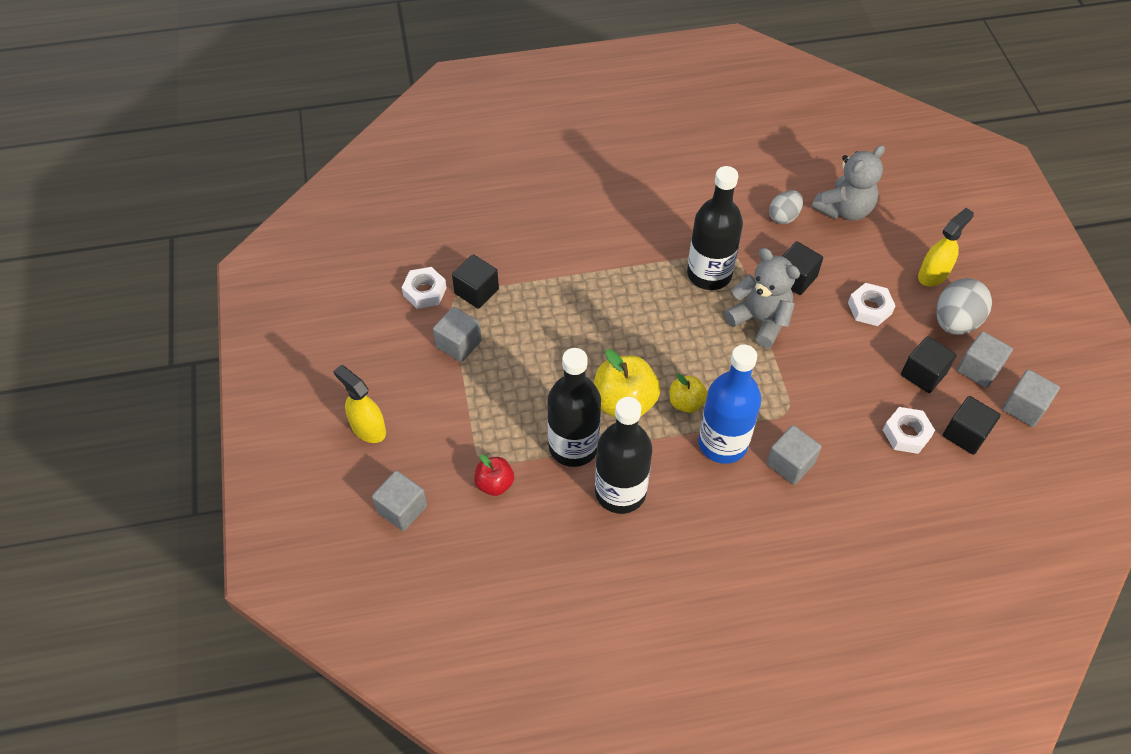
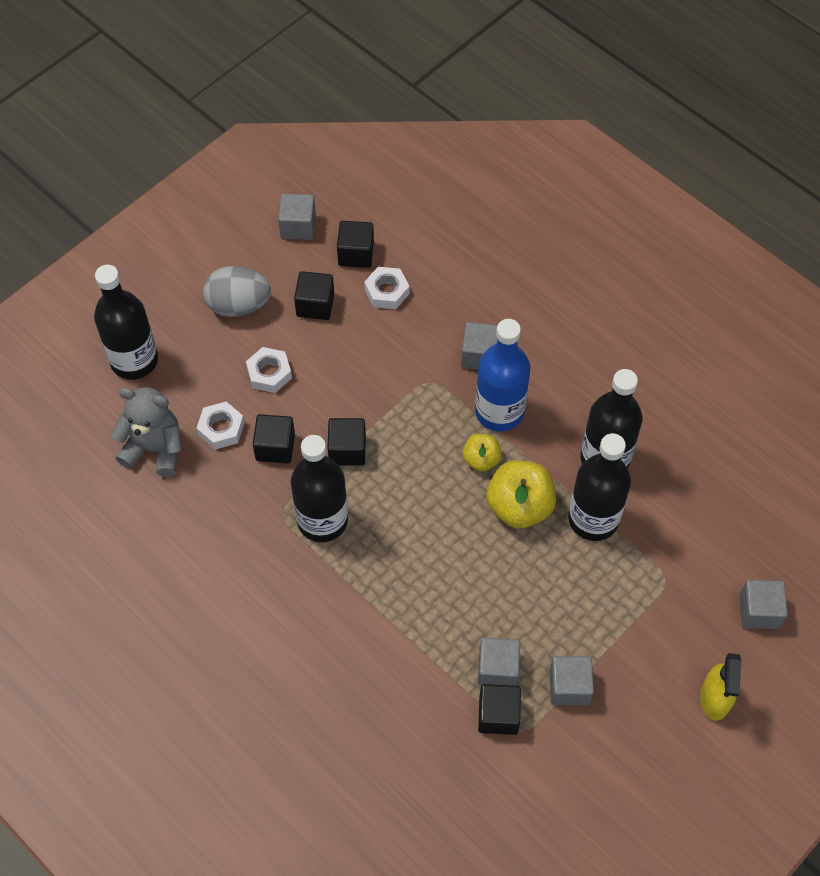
camera: 125 degrees left, 5 degrees up
(425, 291) = (536, 765): white nut -> white nut (221, 429)
(494, 484) = (677, 556): red apple -> none
(760, 320) = (347, 450): grey teddy bear -> black cube
(783, 216) = (200, 495): grey egg -> none
(933, 274) = (192, 343): yellow spray bottle -> none
(937, 233) = (134, 360): none -> black bottle
(979, 369) = (280, 270): grey cube -> grey cube (497, 669)

